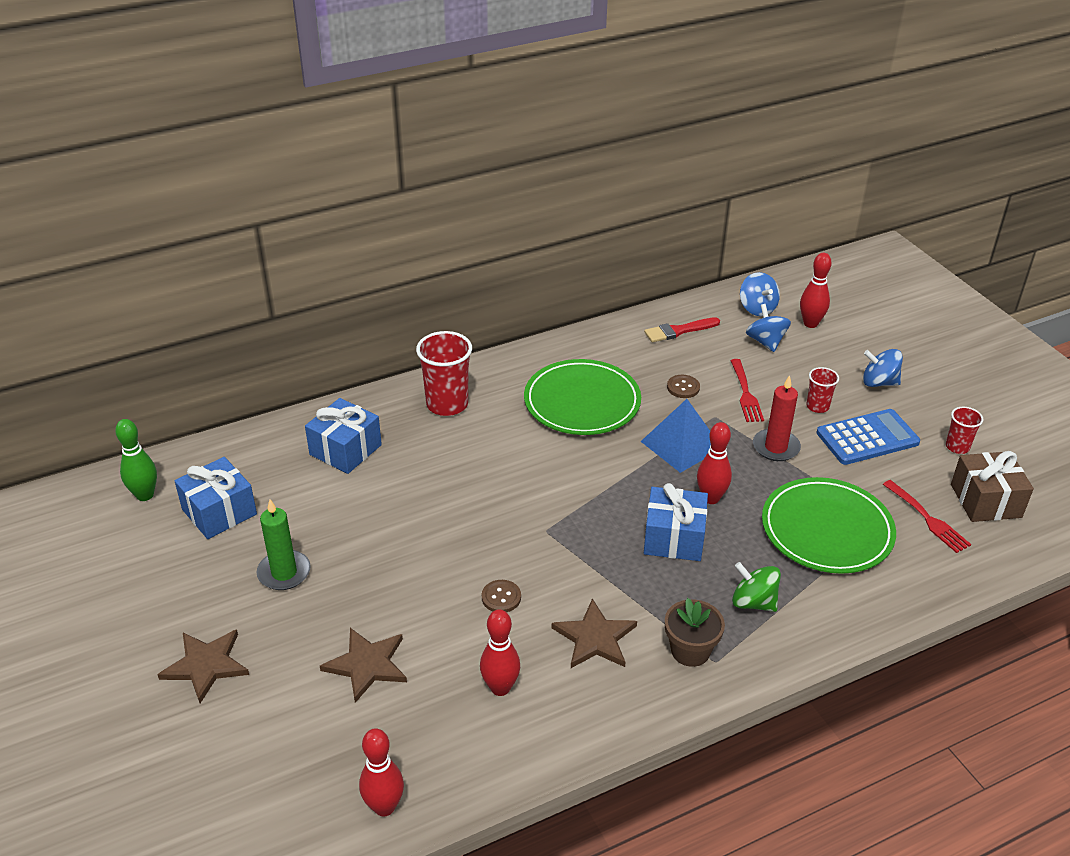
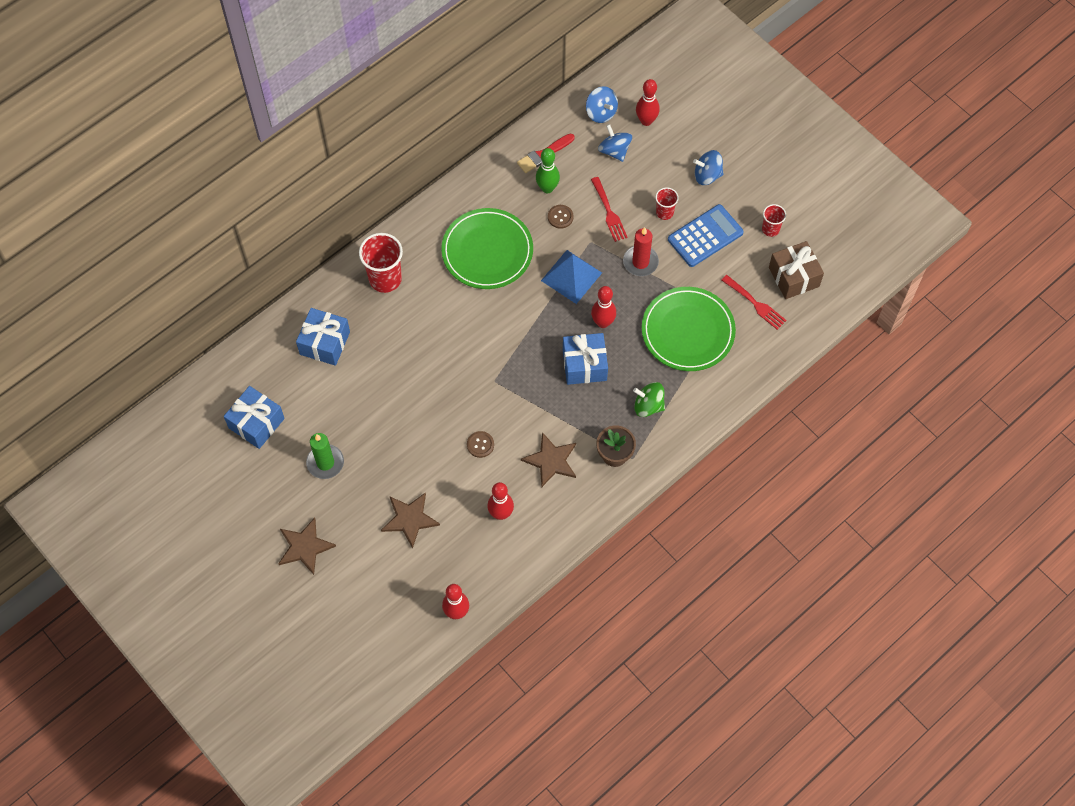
camera: 15 degrees left, 25 degrees up
(145, 495) = (195, 422): green bowling pin -> green bowling pin (547, 188)

